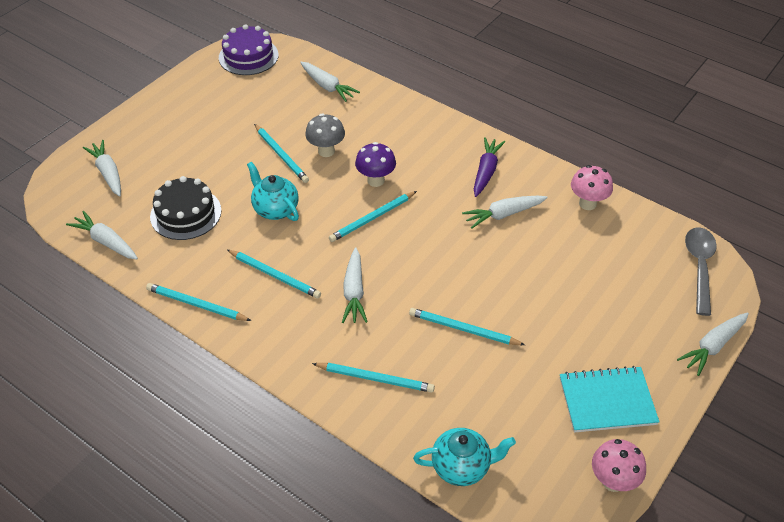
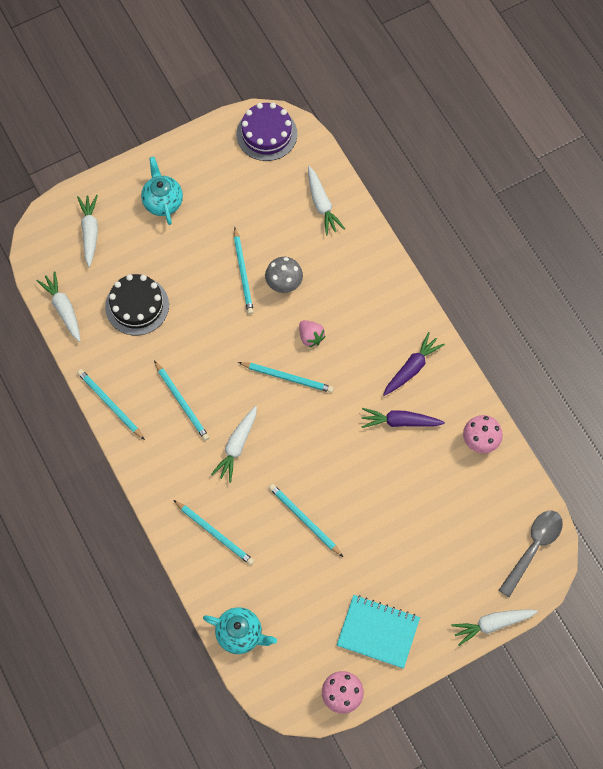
camera: 25 degrees right, 20 degrees up
(275, 209) = (212, 333): turquoise teapot -> turquoise teapot (163, 202)
(372, 218) = (287, 377): turquoise pencil -> turquoise pencil turned 150 degrees counterclockwise
(376, 180) = (310, 337): purple mushroom -> pink strawberry
(503, 214) = (400, 422): white carrot -> purple carrot

